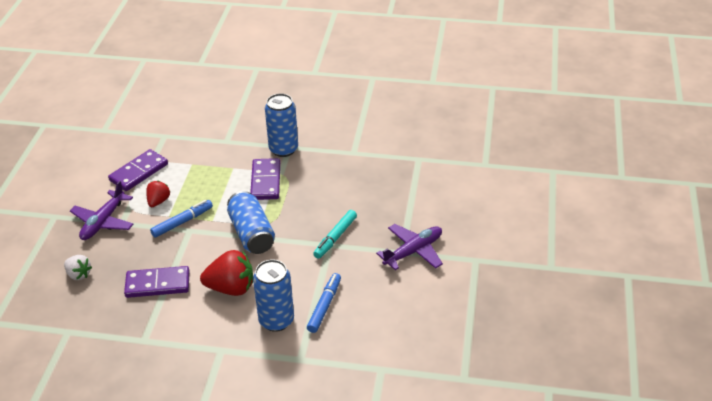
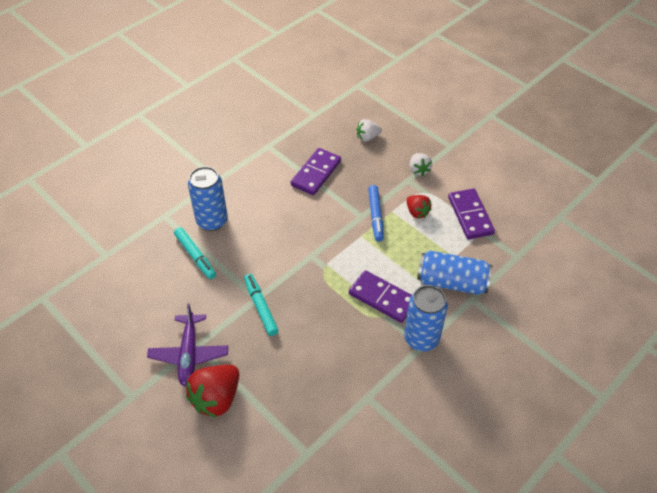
camera: 125 degrees right, 10 degrees up
(103, 222) = (418, 170): purple plane -> white strawberry
(231, 288) = (271, 211): red strawberry -> red strawberry (216, 398)
(251, 234) = (320, 253): blue can -> blue can (452, 282)
(324, 306) = (195, 256): blue marker -> turquoise marker

